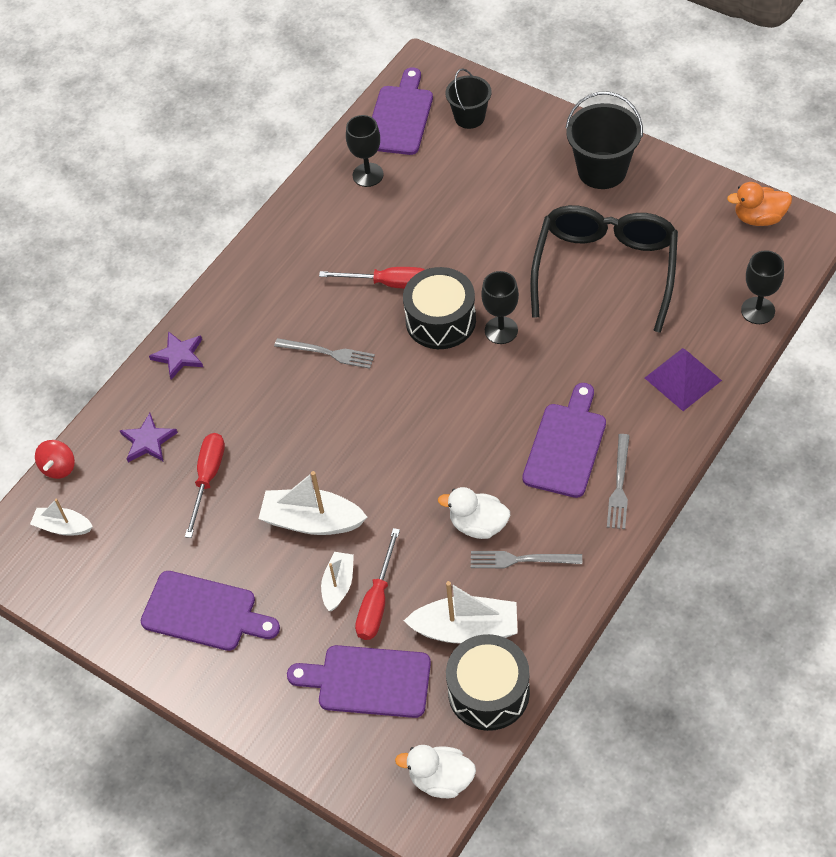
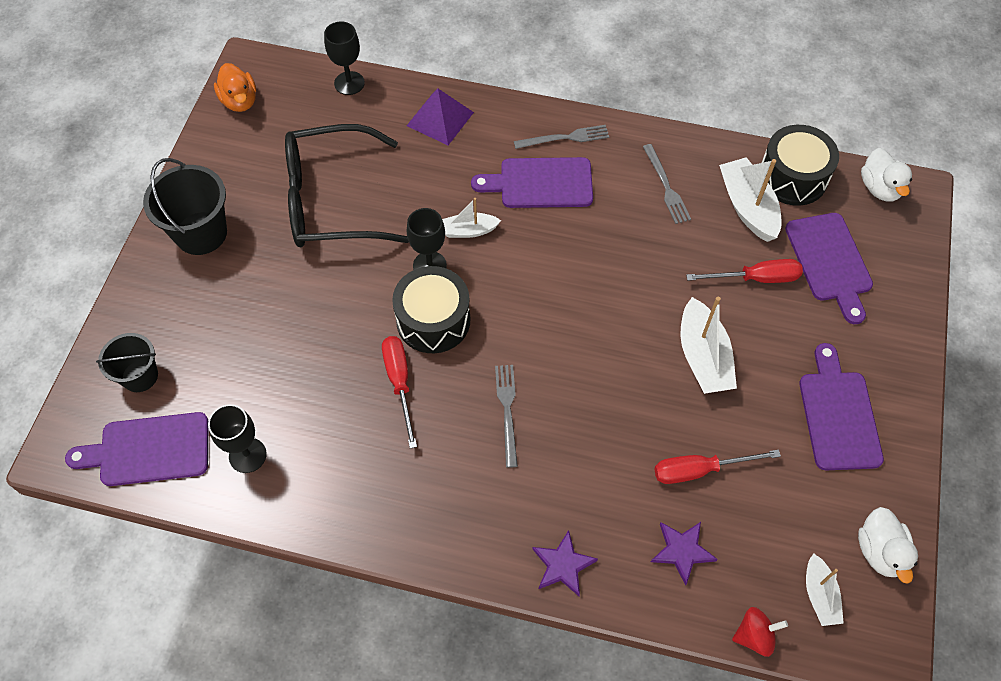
camera: 115 degrees left, 5 degrees up
(338, 585) = (755, 313): white boat -> white boat (469, 230)
(478, 525) = (647, 226): white duck -> white duck (880, 551)

